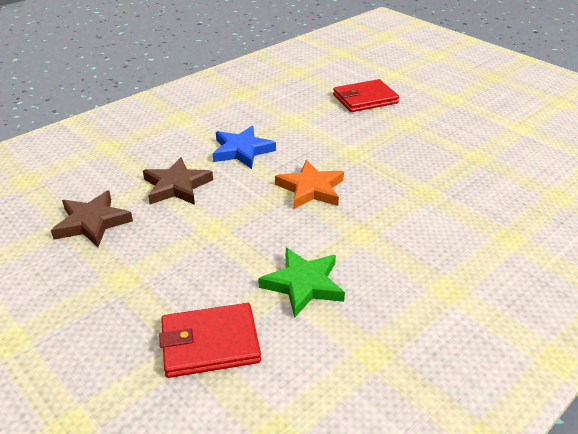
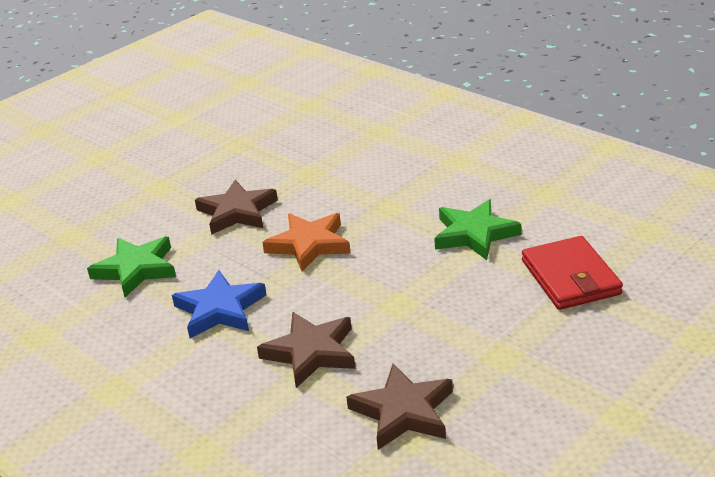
camera: 90 degrees left, 5 degrees down
(300, 119) = (136, 269): none -> green star
(365, 99) = (85, 221): red wallet -> none
(366, 156) = (237, 212): none -> brown star

